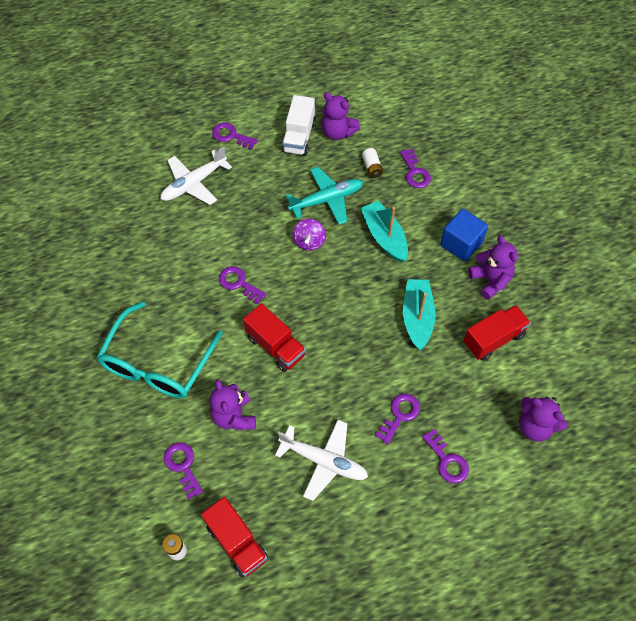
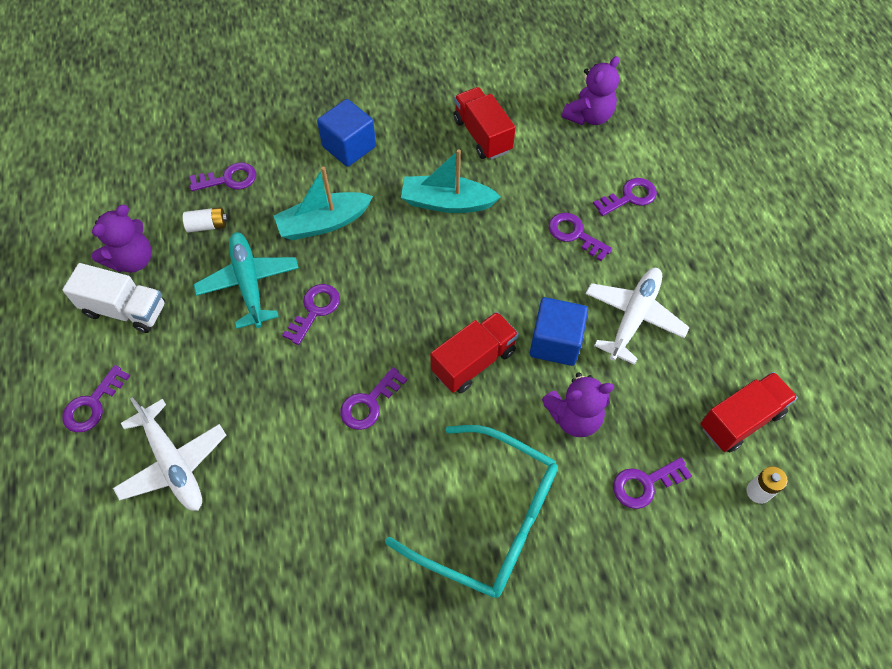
camera: 85 degrees left, 0 degrees up
(296, 402) = (555, 342): none -> blue cube
(309, 242) = (315, 310): purple spinning top -> purple key
(490, 280) = (405, 126): purple teddy bear -> none

